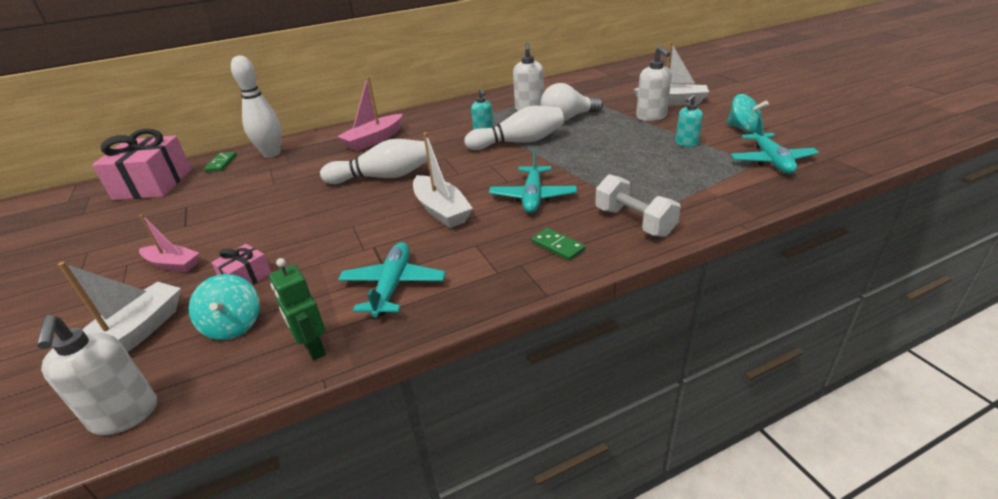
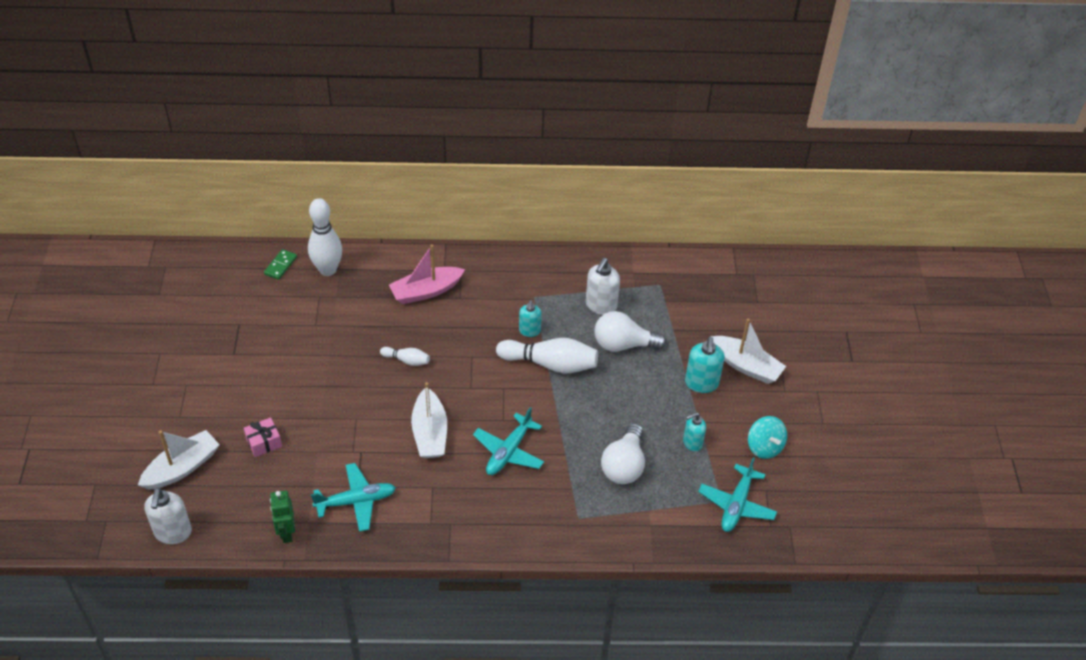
camera: 20 degrees right, 15 degrees up
(153, 184) = (218, 273): pink gift -> none
(173, 264) = (217, 401): pink boat -> none
(234, 325) = (245, 488): turquoise spinning top -> none
(383, 177) = (407, 360): white bowling pin -> white bowling pin, size x0.51
(393, 286) = (356, 501): turquoise plane -> turquoise plane turned 45 degrees clockwise
(557, 246) = (487, 518): green domino -> none
(634, 222) = (560, 521): white dumbbell -> none
(647, 171) = (624, 465): none -> white light bulb
(651, 117) = (701, 383): white soap dispenser -> turquoise soap dispenser

